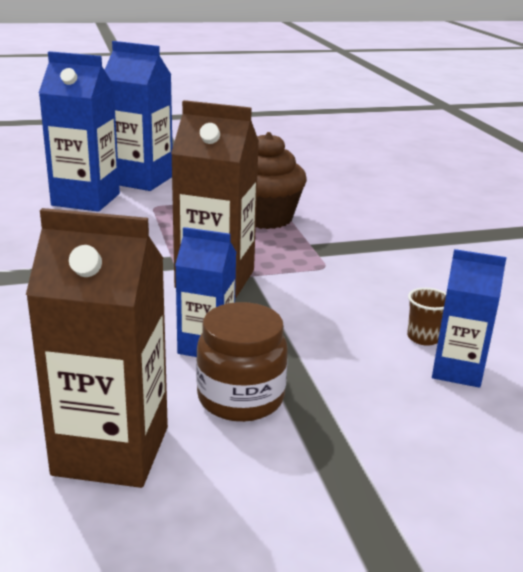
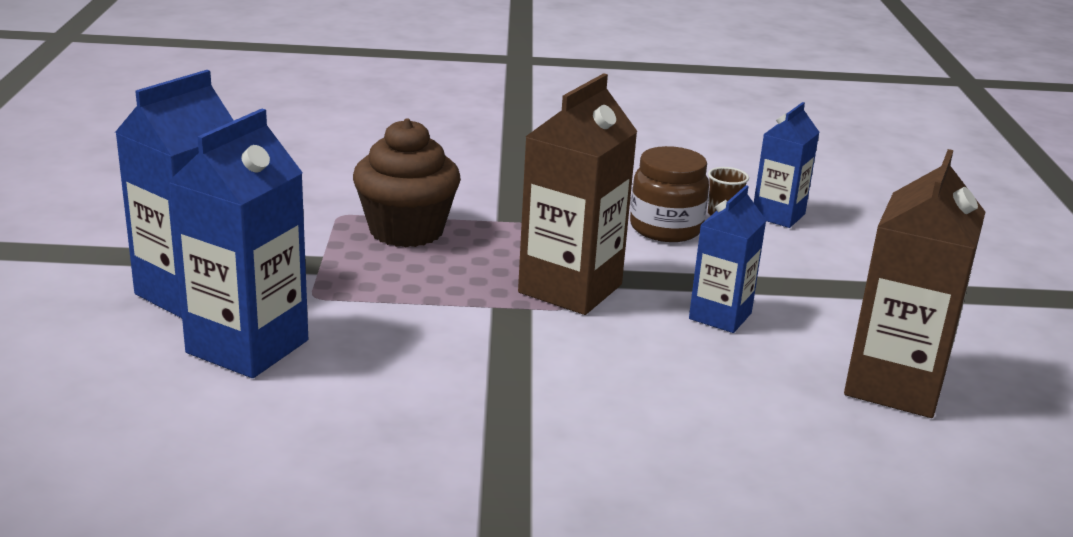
camera: 75 degrees left, 0 degrees up
(240, 398) = (814, 314): brown jar -> brown jar (666, 228)

